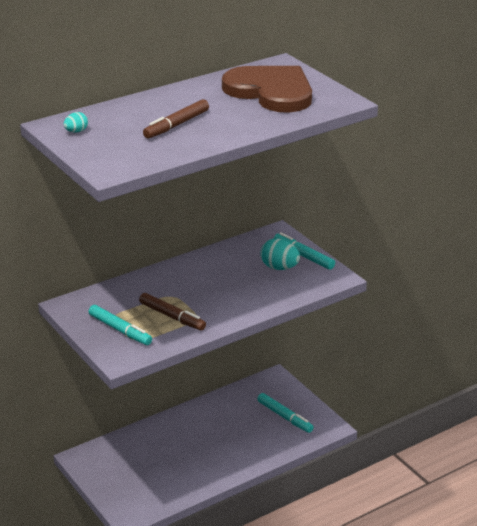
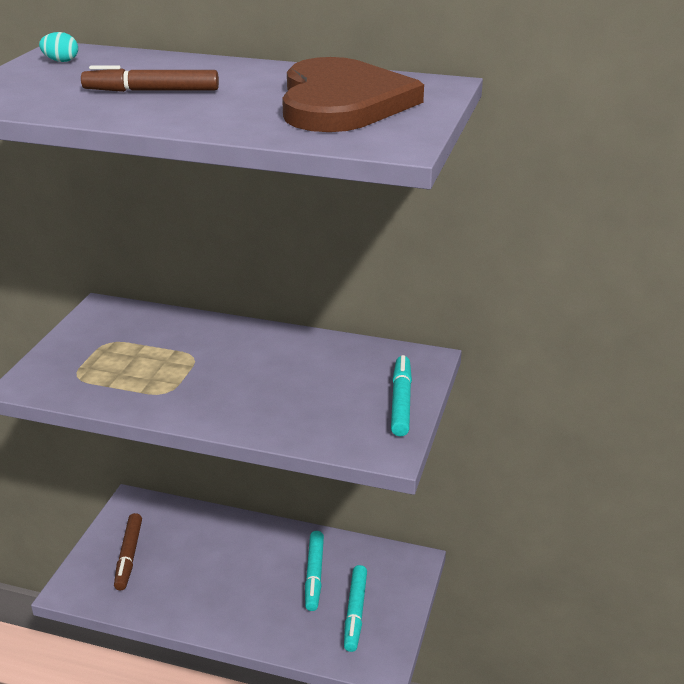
camera: 50 degrees right, 0 degrees up
(120, 330) = (85, 358): turquoise marker -> turquoise marker (314, 575)
(172, 317) = (149, 376): brown marker -> brown marker (129, 556)
(279, 268) = (349, 397): turquoise egg -> none

